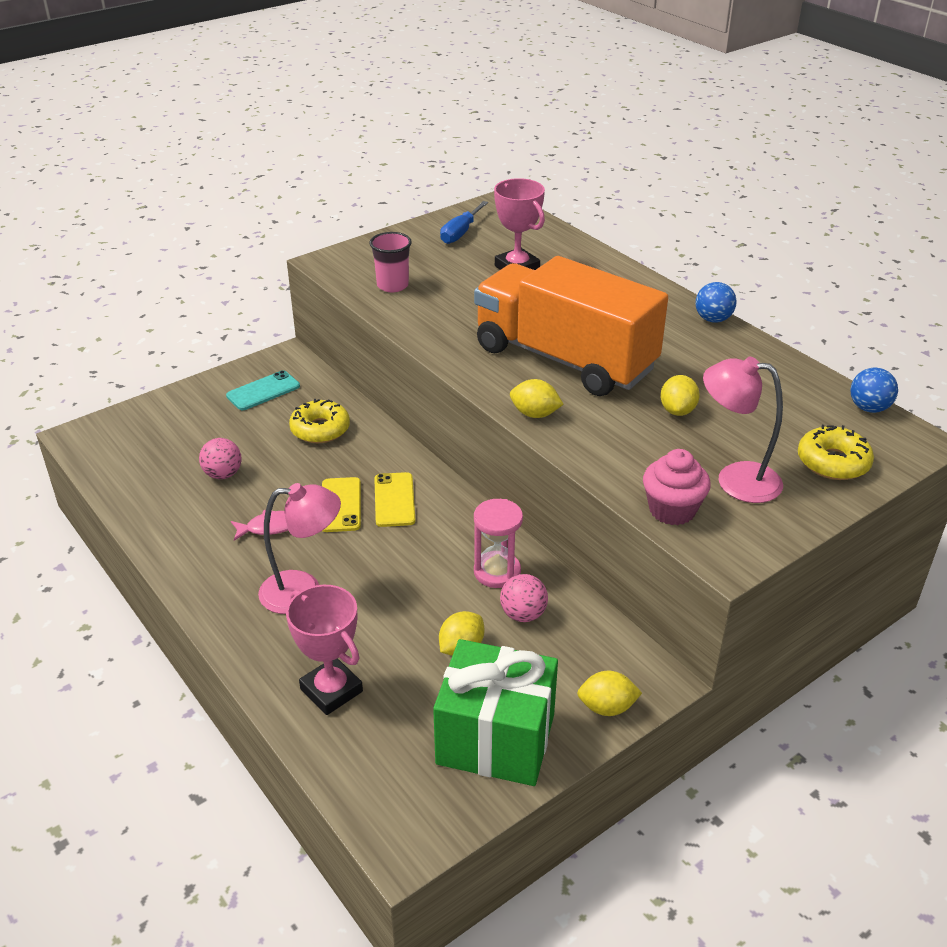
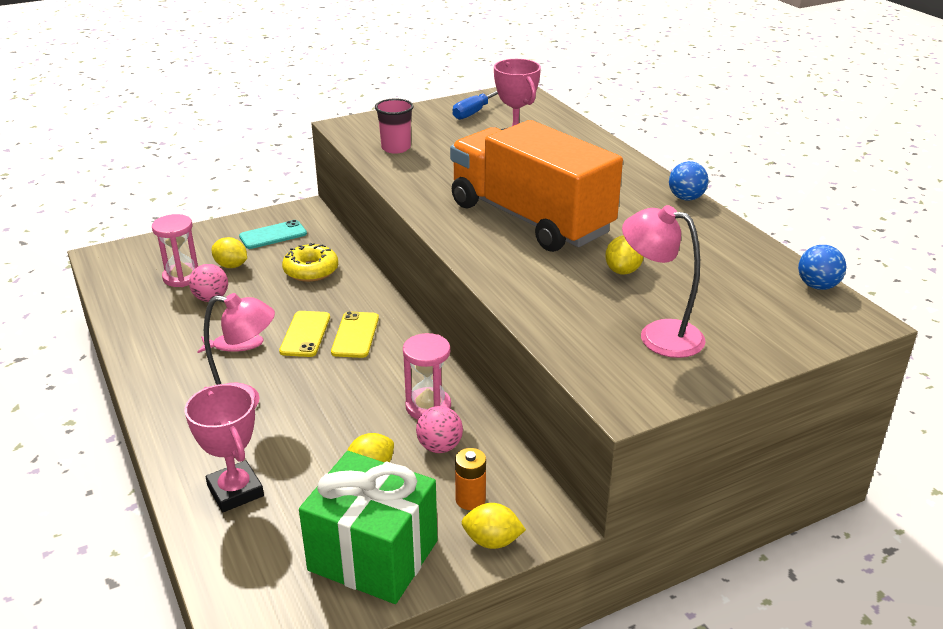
camera: 10 degrees right, 5 degrees down
(181, 452) = (182, 277): none -> pink hourglass
(535, 414) = (484, 261): yellow lemon -> yellow lemon (231, 266)
(572, 667) = (470, 499): none -> orange battery
(672, 510) = (585, 355): pink cupcake -> none
(833, 462) = (764, 329): yellow donut -> none

